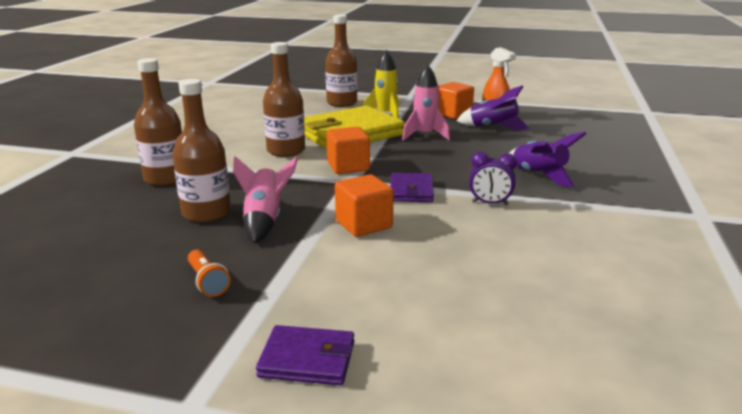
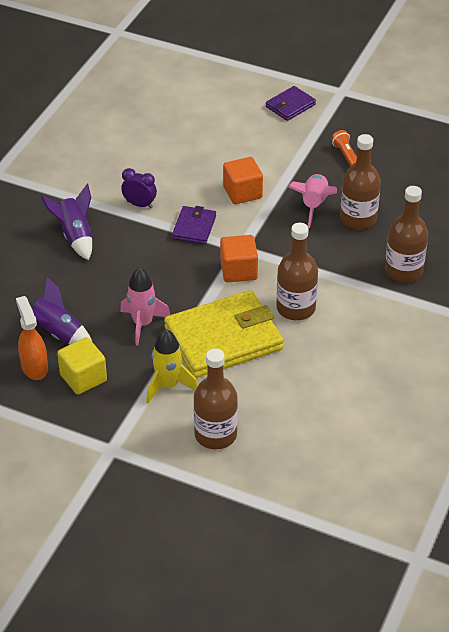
camera: 170 degrees left, 20 degrees up
(307, 359) = (290, 106): purple wallet -> purple wallet turned 60 degrees counterclockwise
(453, 114) = (83, 378): orange cube -> yellow cube

